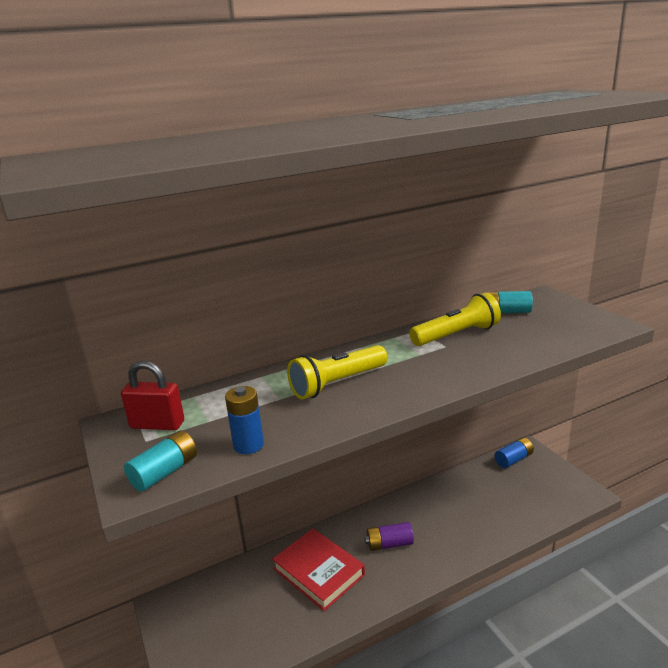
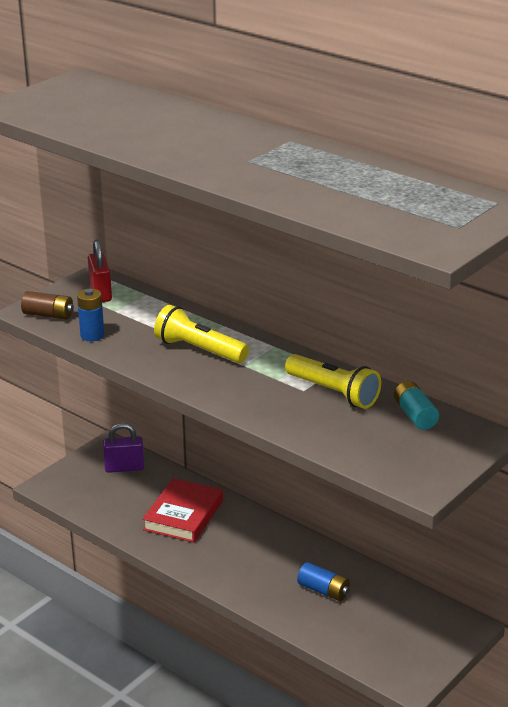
camera: 65 degrees right, 5 degrees up
(165, 472) = (48, 315): turquoise battery -> brown battery
(211, 600) = (124, 468): none -> purple padlock
(389, 544) = (241, 548): purple battery -> none
(513, 459) = (438, 615): blue battery -> blue battery (323, 590)

